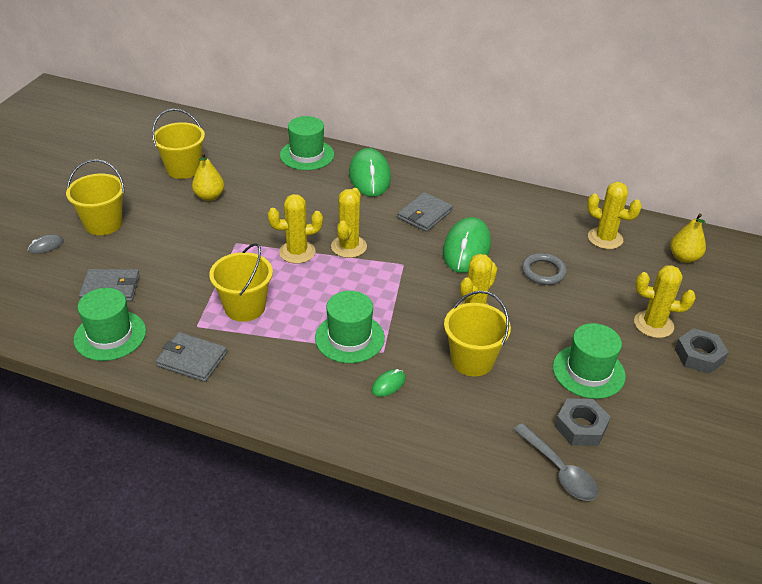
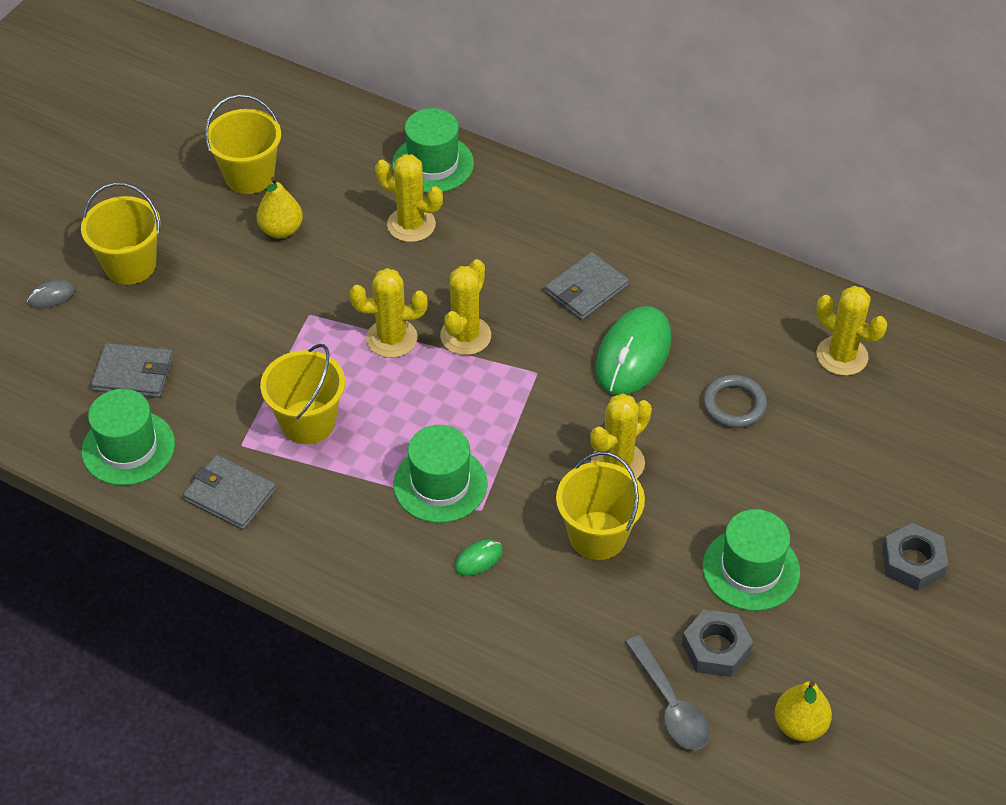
camera: 10 degrees right, 10 degrees up
(369, 176) = (519, 212): green mouse -> none
(653, 324) = (865, 506): yellow cactus -> yellow cactus (411, 225)
(684, 258) = (949, 400): yellow pear -> yellow pear (799, 725)

